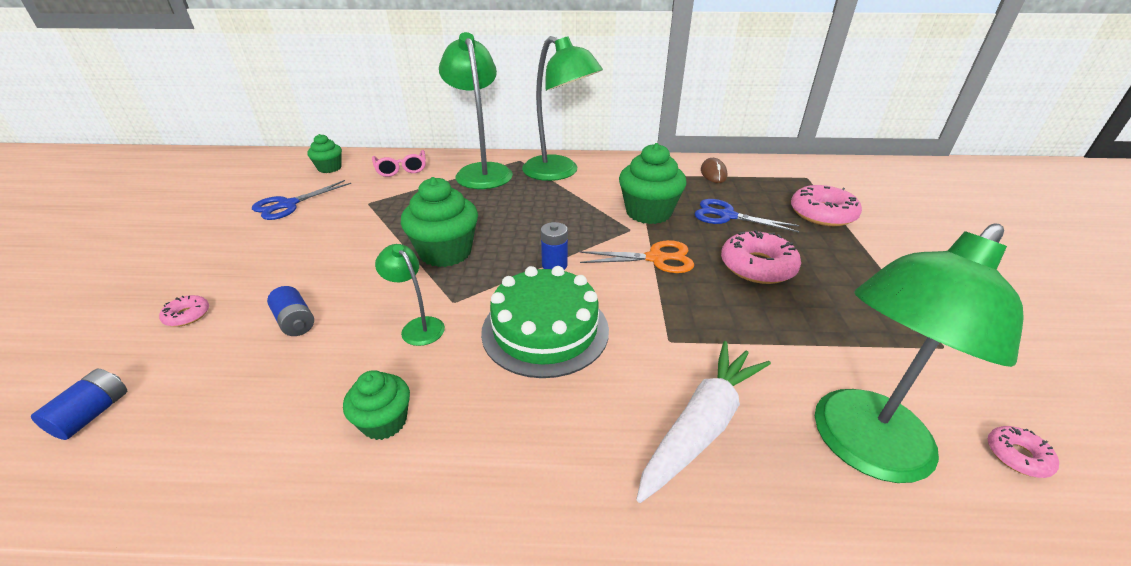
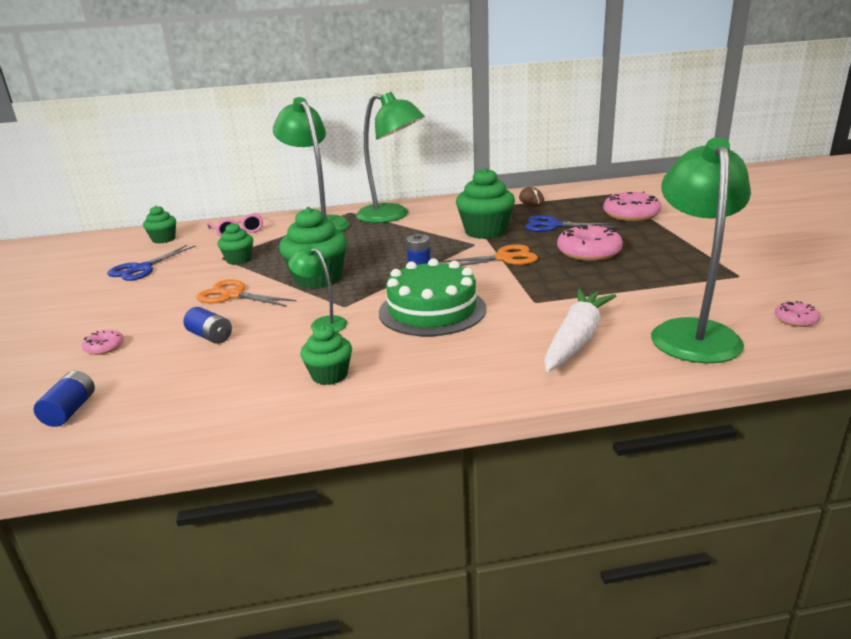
camera: 10 degrees left, 10 degrees down
(351, 261) = (233, 295): none -> orange scissors
(382, 209) = (239, 260): none -> green cupcake
(860, 448) = (691, 332): green lamp -> green lamp turned 150 degrees clockwise

